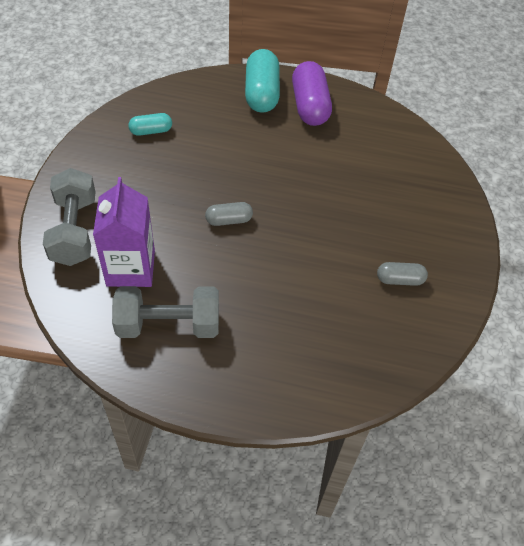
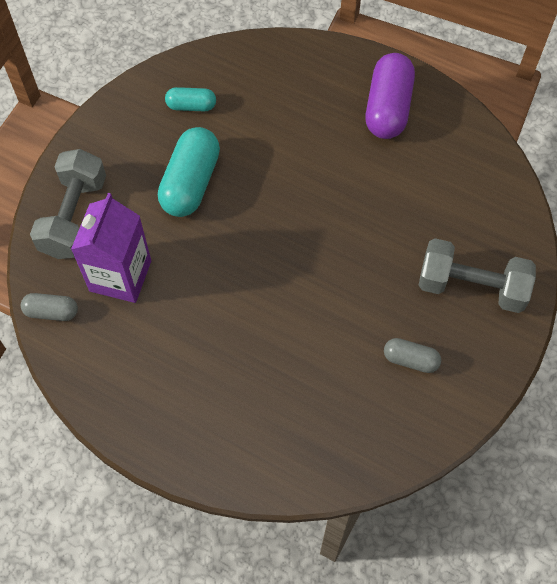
camera: 20 degrees right, 10 degrees up
(168, 325) = (140, 351): grey dumbbell -> grey dumbbell (471, 286)
(229, 220) = (243, 241): grey capsule -> grey capsule (51, 312)
(261, 93) = (336, 79): turquoise capsule -> turquoise capsule (191, 183)

